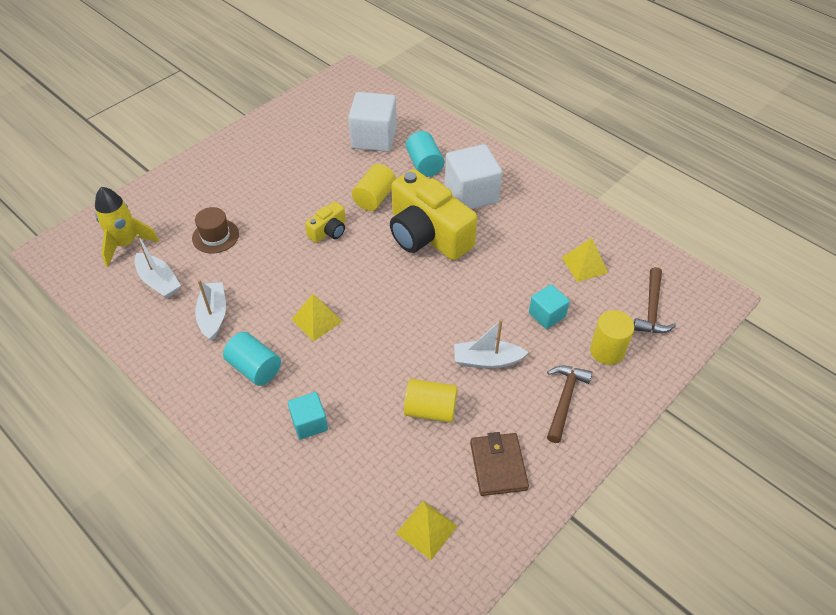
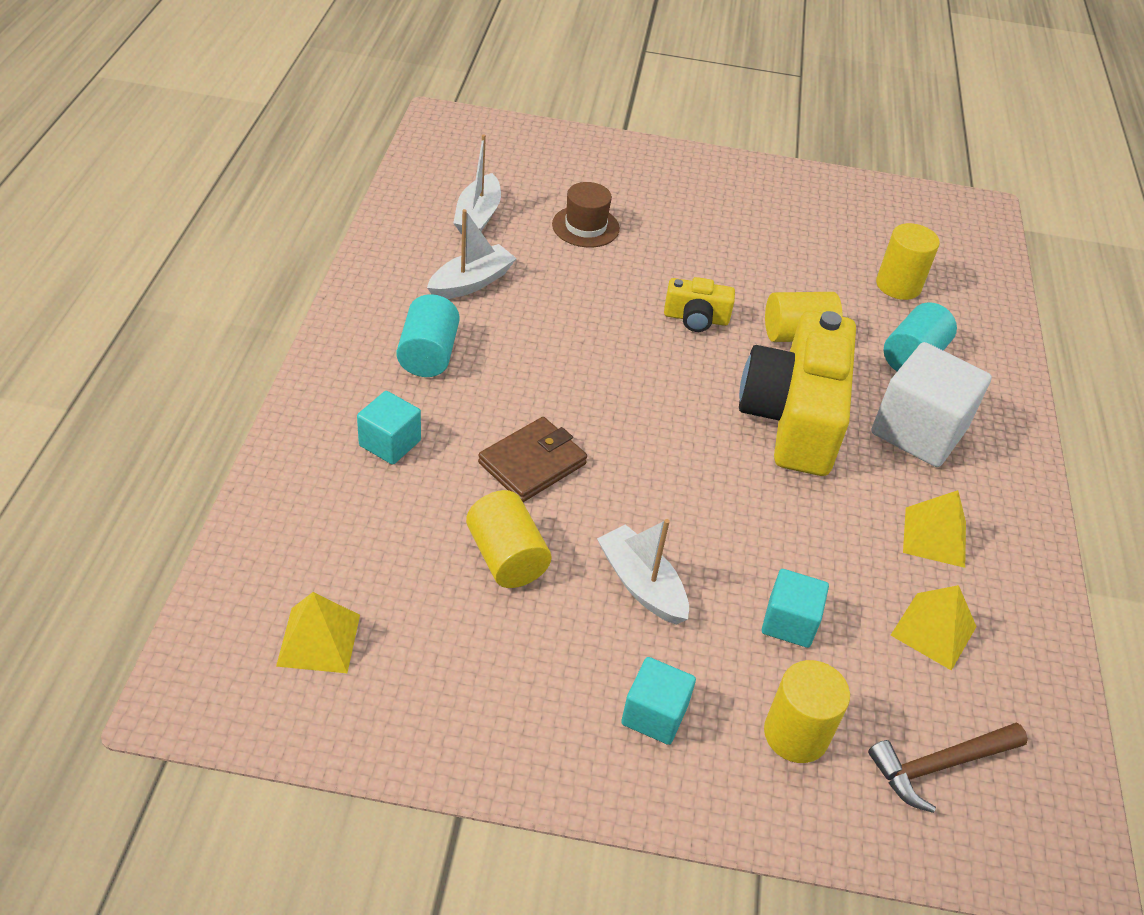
camera: 50 degrees right, 5 degrees down
(126, 244) = (504, 166): yellow rocket -> none
(317, 320) = (547, 375): yellow pyramid -> yellow pyramid (934, 536)
(374, 138) = (898, 285): white cube -> yellow cylinder
(498, 466) = (475, 678): brown wallet -> brown wallet (532, 463)
(564, 400) = (654, 714): brown hammer -> turquoise cube

